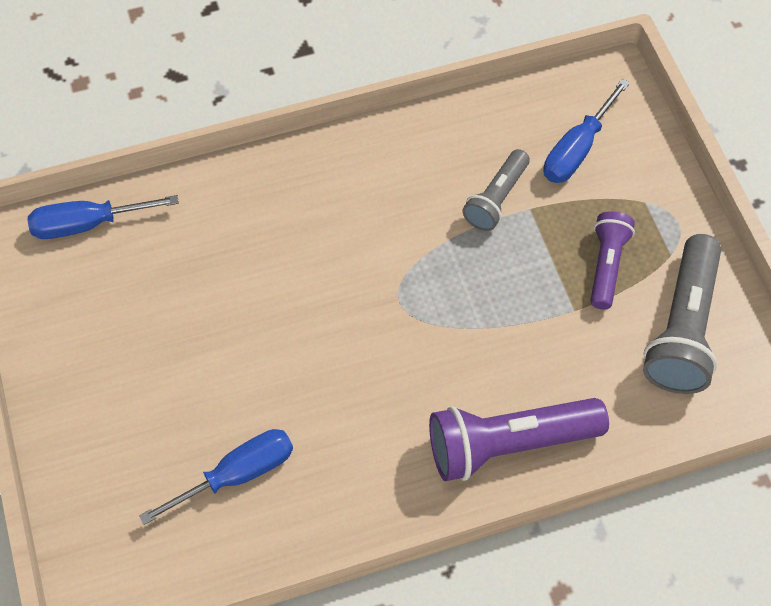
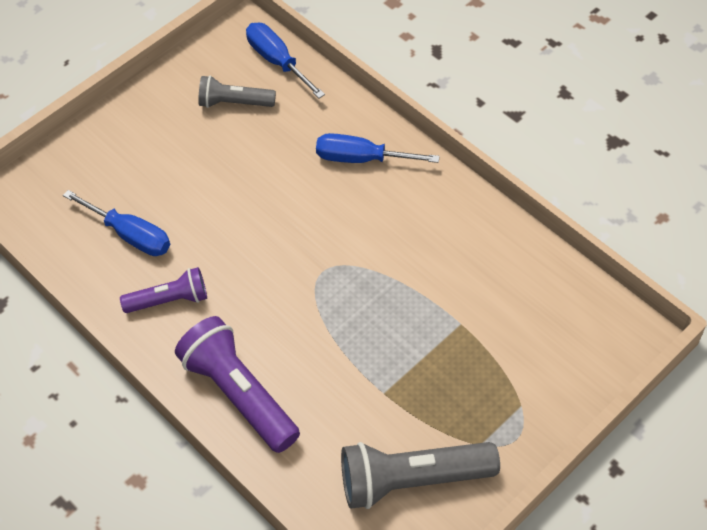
camera: 65 degrees right, 5 degrees down
(496, 199) = (455, 297): grey flashlight -> grey flashlight (234, 103)
(577, 149) = (541, 334): blue screwdriver -> blue screwdriver (361, 159)
(606, 265) = (440, 399): purple flashlight -> purple flashlight (169, 300)

